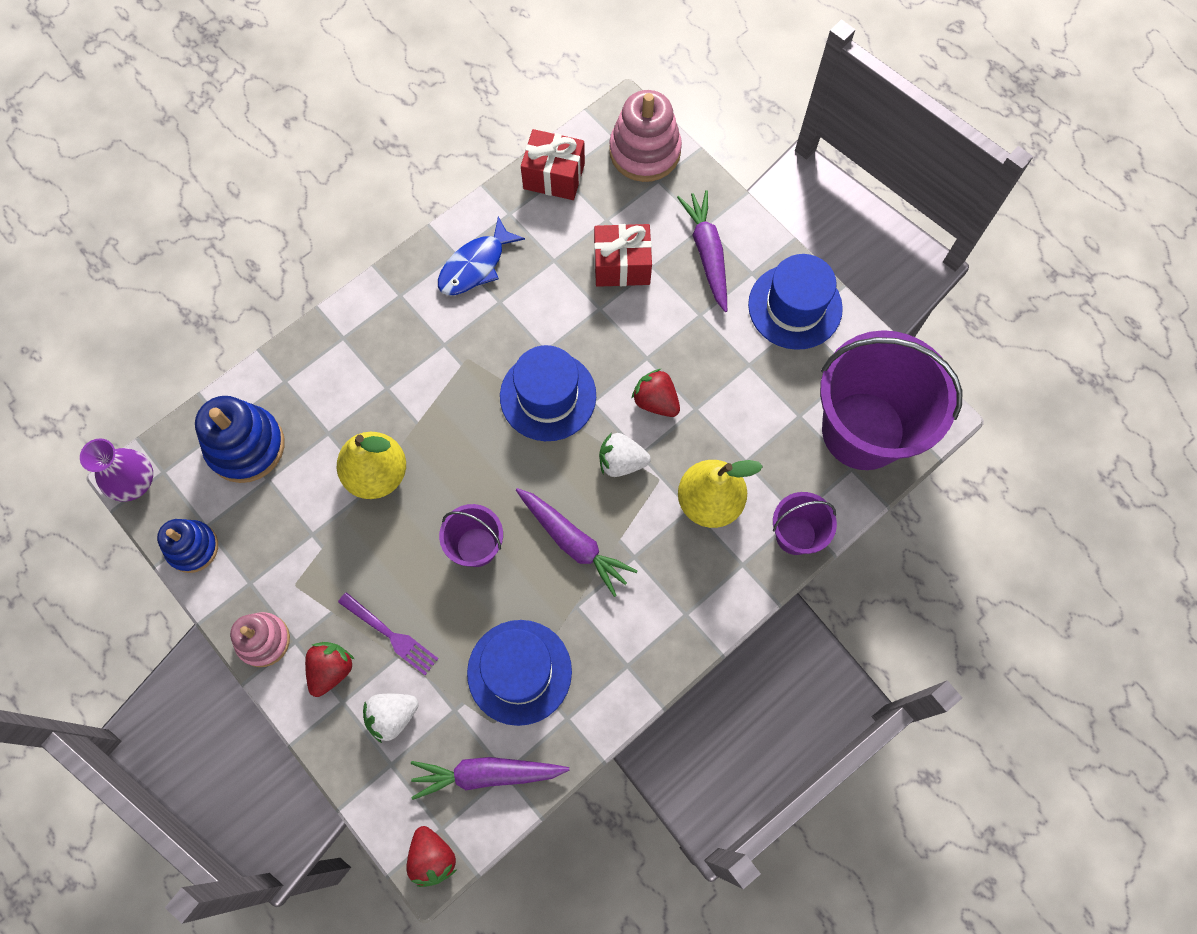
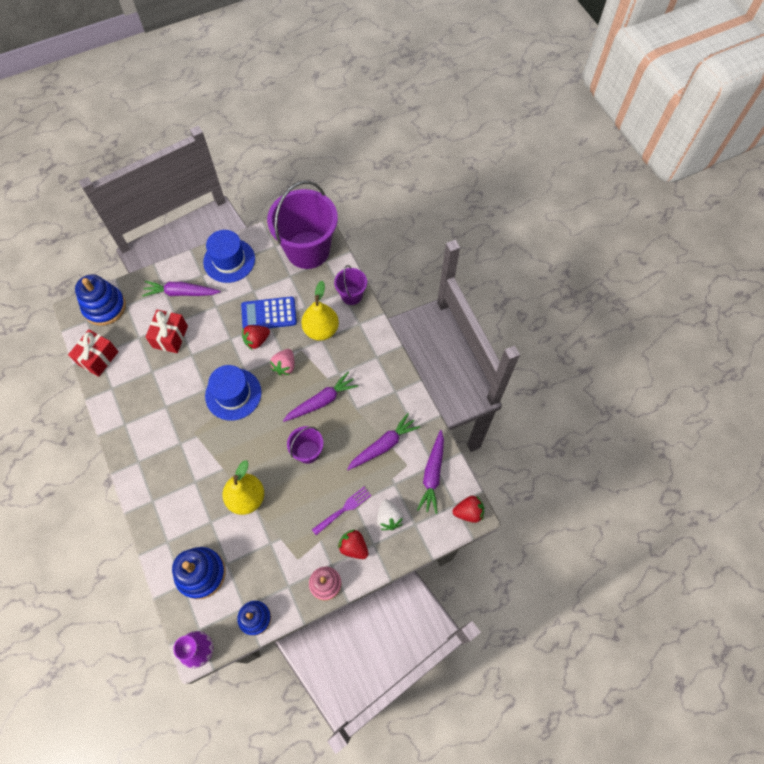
camera: 75 degrees left, 5 degrees down
(475, 265) = (137, 414): blue fish -> none
(519, 672) = (383, 445): blue hat -> purple carrot
(621, 462) = (285, 366): white strawberry -> pink strawberry
(645, 151) = (104, 307): pink stacking toy -> blue stacking toy
(712, 405) = (269, 314): none -> blue calculator

